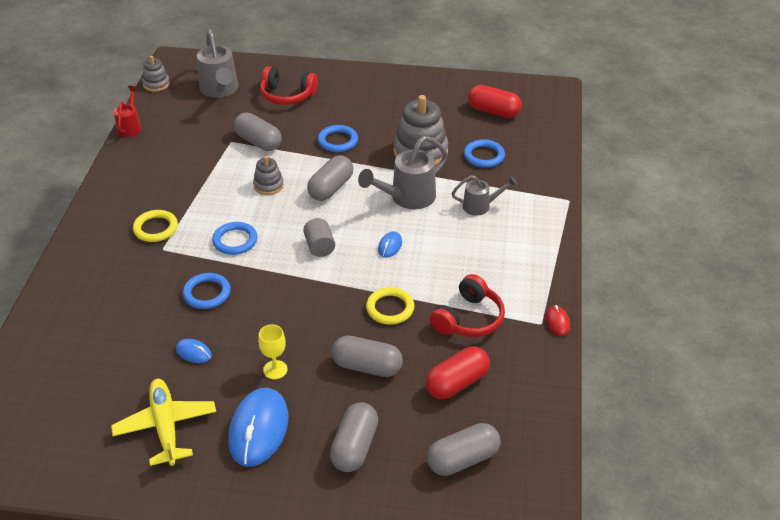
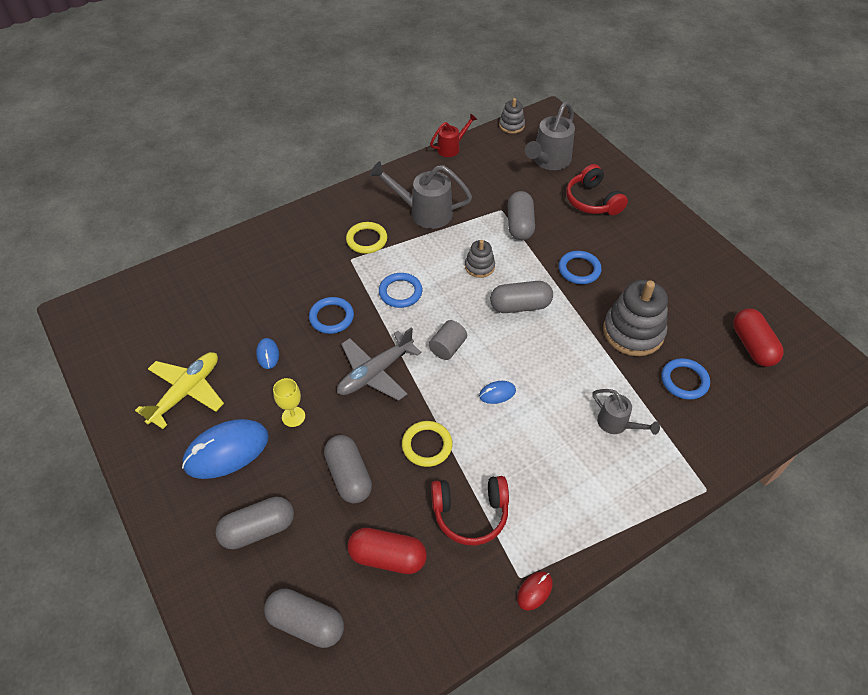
camera: 50 degrees right, 10 degrees up
(292, 299) = (375, 373): none -> grey plane
(407, 198) = (566, 364): grey watering can -> grey watering can (424, 212)

